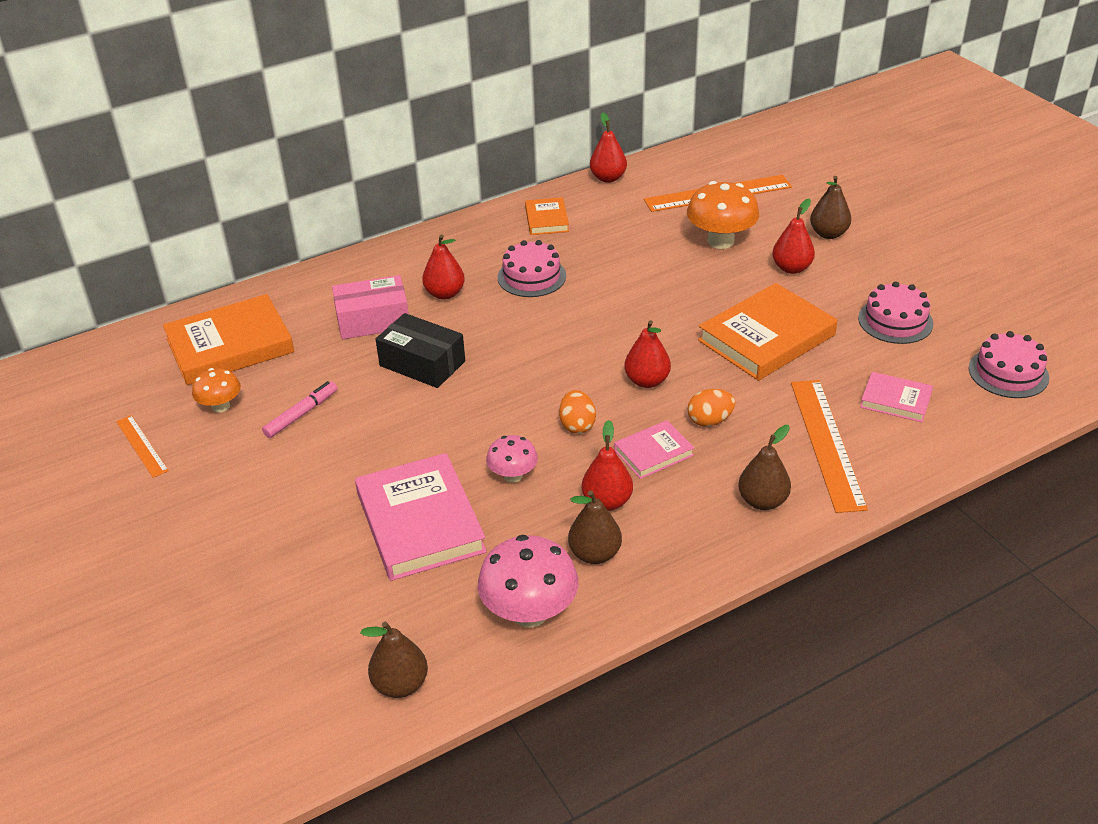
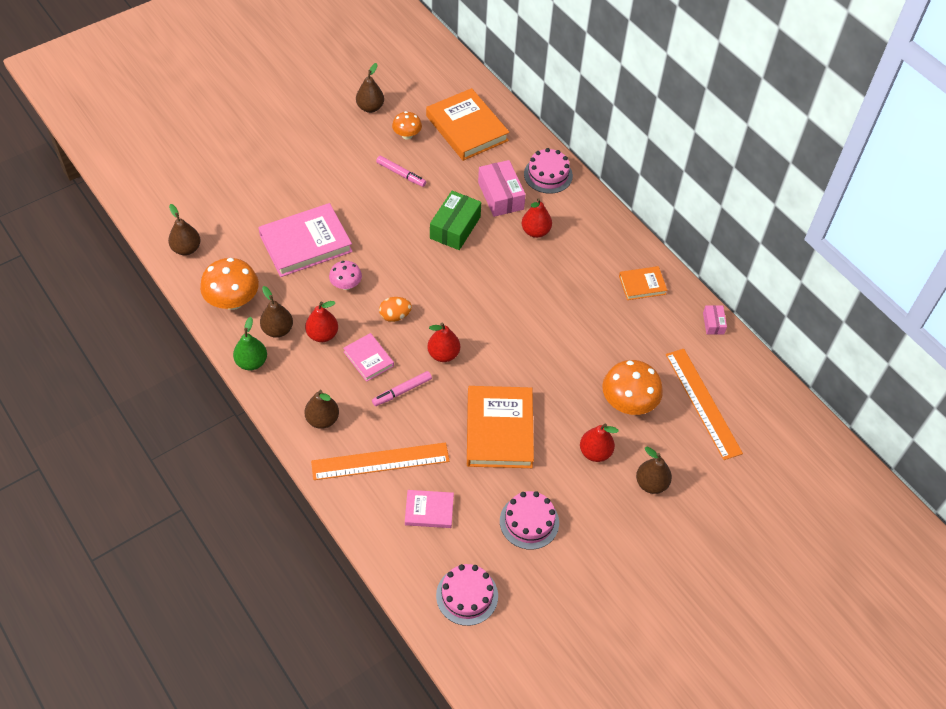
camera: 80 degrees right, 15 degrees up
(141, 446) = (370, 107): orange ruler -> brown pear
(422, 363) = (455, 228): black box -> green box
(529, 613) = (233, 301): pink mushroom -> orange mushroom
(531, 276) = (563, 280): pink cake -> pink cake (548, 175)
(608, 178) = (713, 323): red pear -> pink box
(658, 584) = (252, 362): none -> green pear
(710, 421) = (402, 391): orange egg -> pink marker
(766, 338) = (499, 430): orange book -> orange book turned 45 degrees clockwise
(895, 400) = (429, 510): pink book -> pink book turned 75 degrees clockwise

